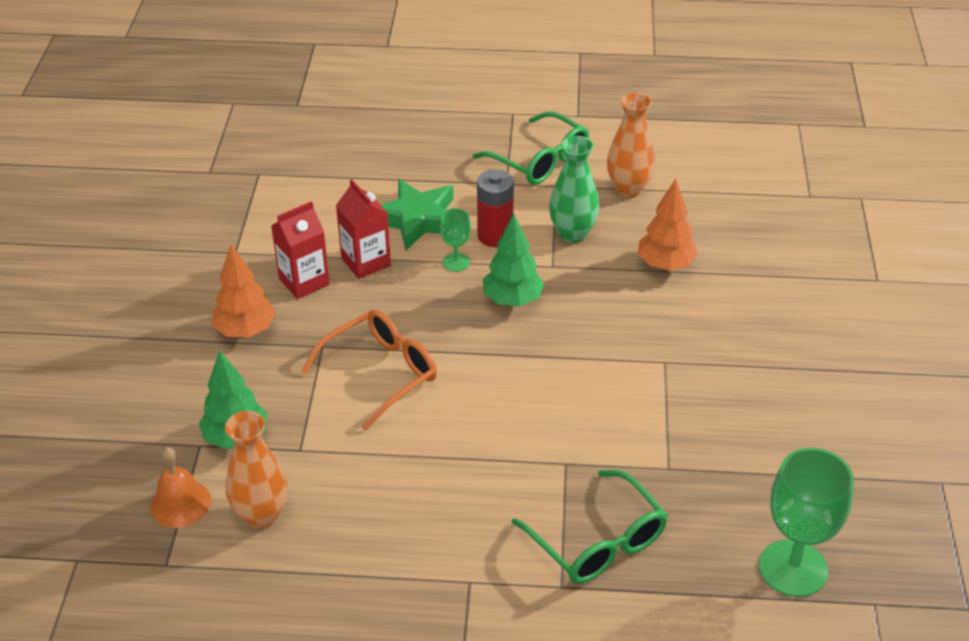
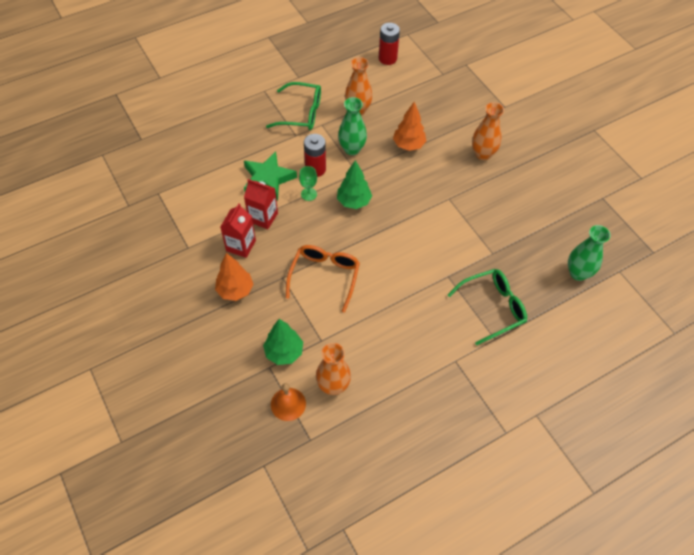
camera: 35 degrees left, 15 degrees up
(598, 542) = (493, 307): green glasses -> green glasses turned 45 degrees counterclockwise
(736, 143) = (387, 58): none -> red battery
(778, 327) = (483, 154): none -> orange vase
(793, 568) = (578, 273): green goblet -> green vase

